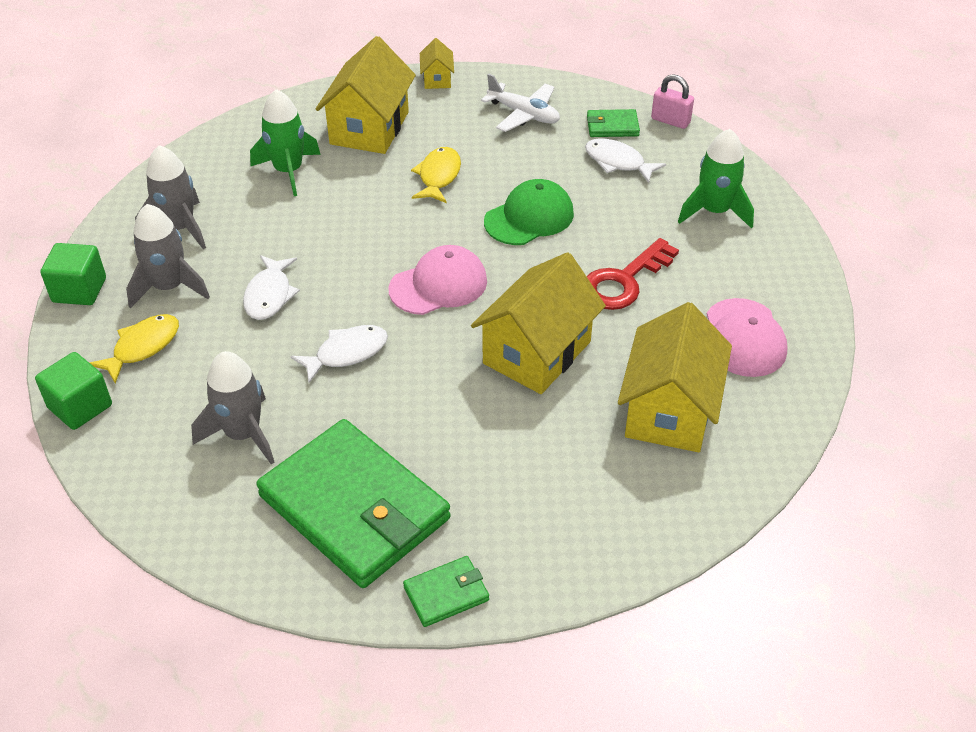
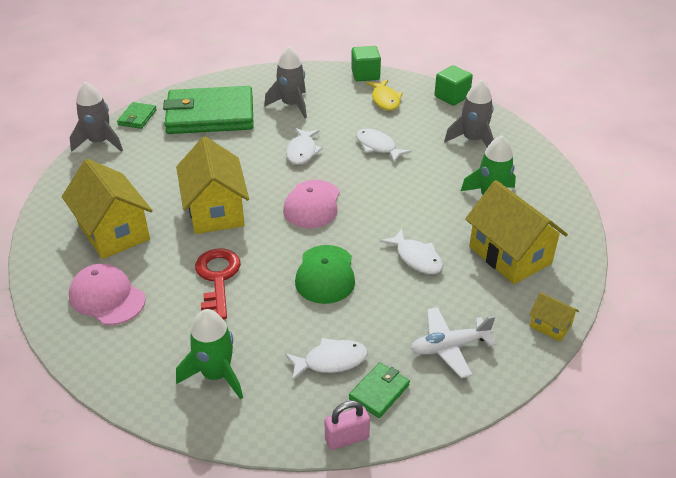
camera: 130 degrees right, 5 degrees down
(169, 287) = (422, 120): grey rocket -> grey rocket (100, 142)
(438, 176) = (416, 258): yellow fish -> white fish

